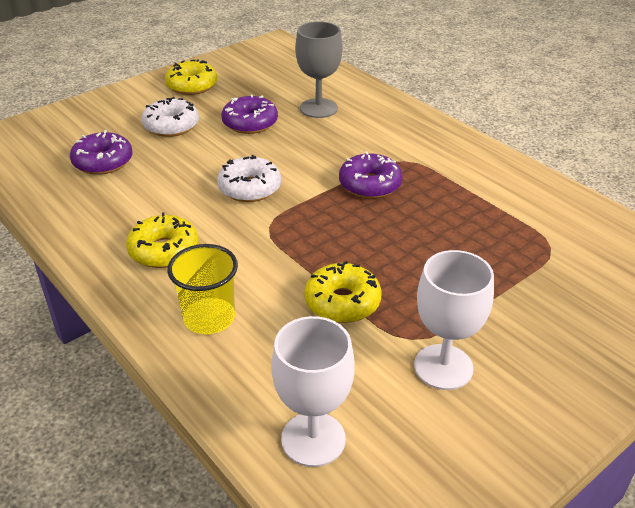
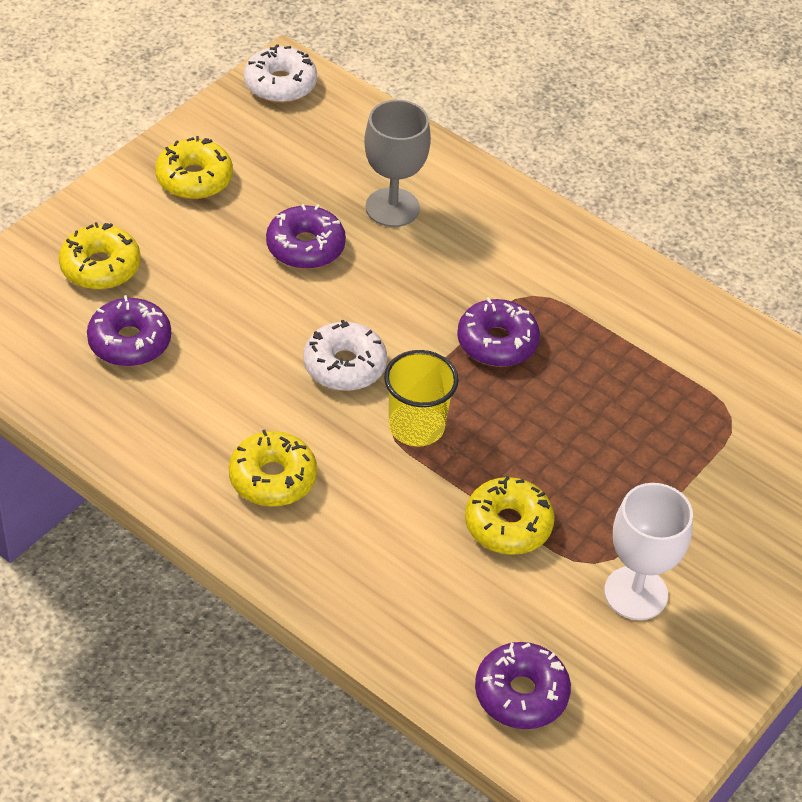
camera: 15 degrees left, 10 degrees up
(106, 122) = (100, 267): none -> yellow donut
(171, 126) = (196, 264): white donut -> white donut (280, 84)
(209, 318) = (363, 566): yellow cup -> yellow cup (416, 426)
(313, 439) = (521, 694): white goblet -> purple donut

